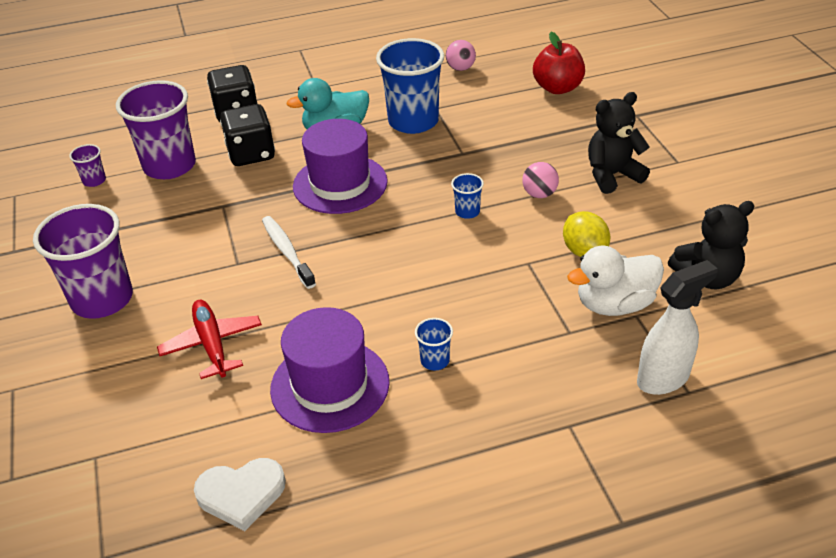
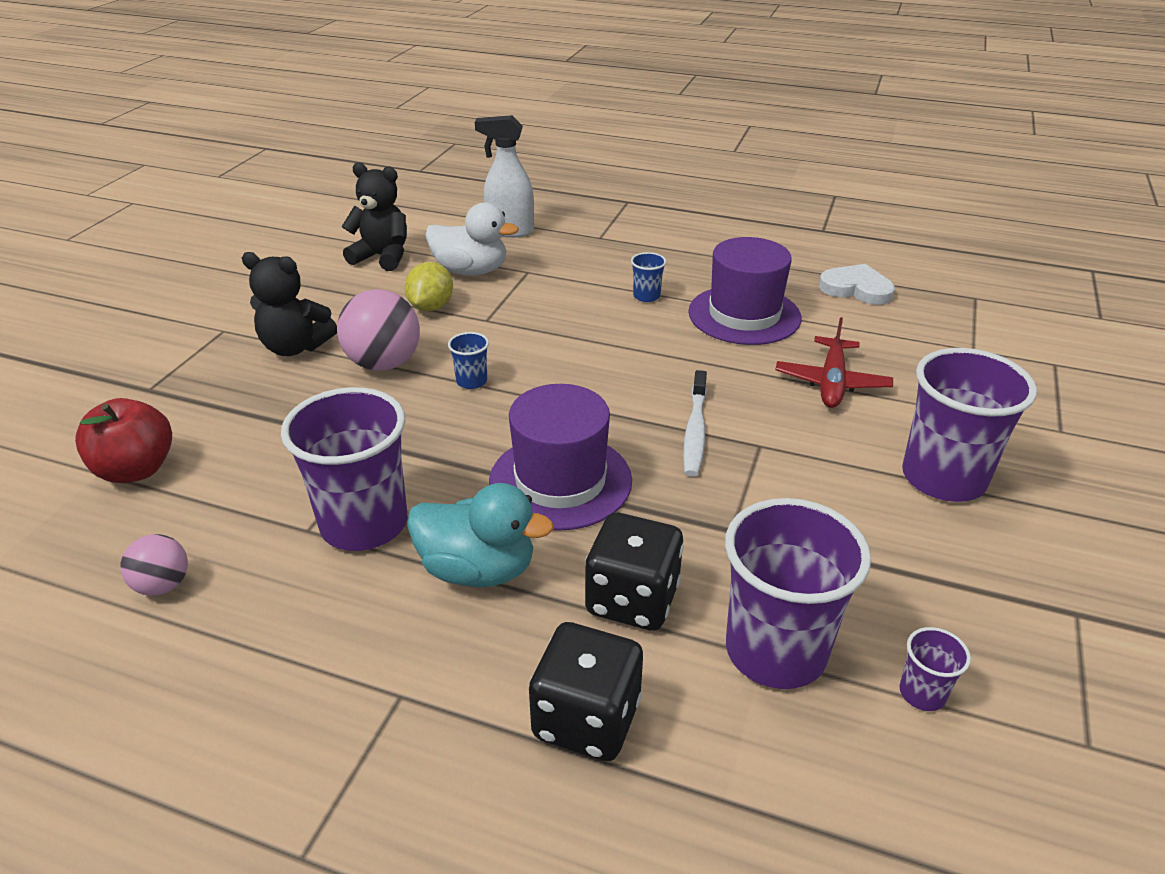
camera: 145 degrees left, 5 degrees down
(413, 121) = (364, 524): blue cup -> purple cup
(539, 194) = (384, 364): pink ball -> pink ball, size x1.77

